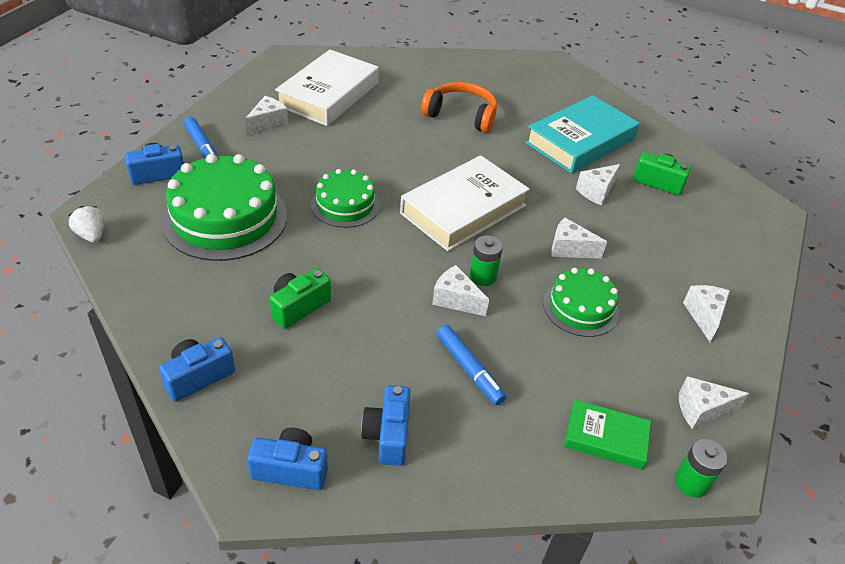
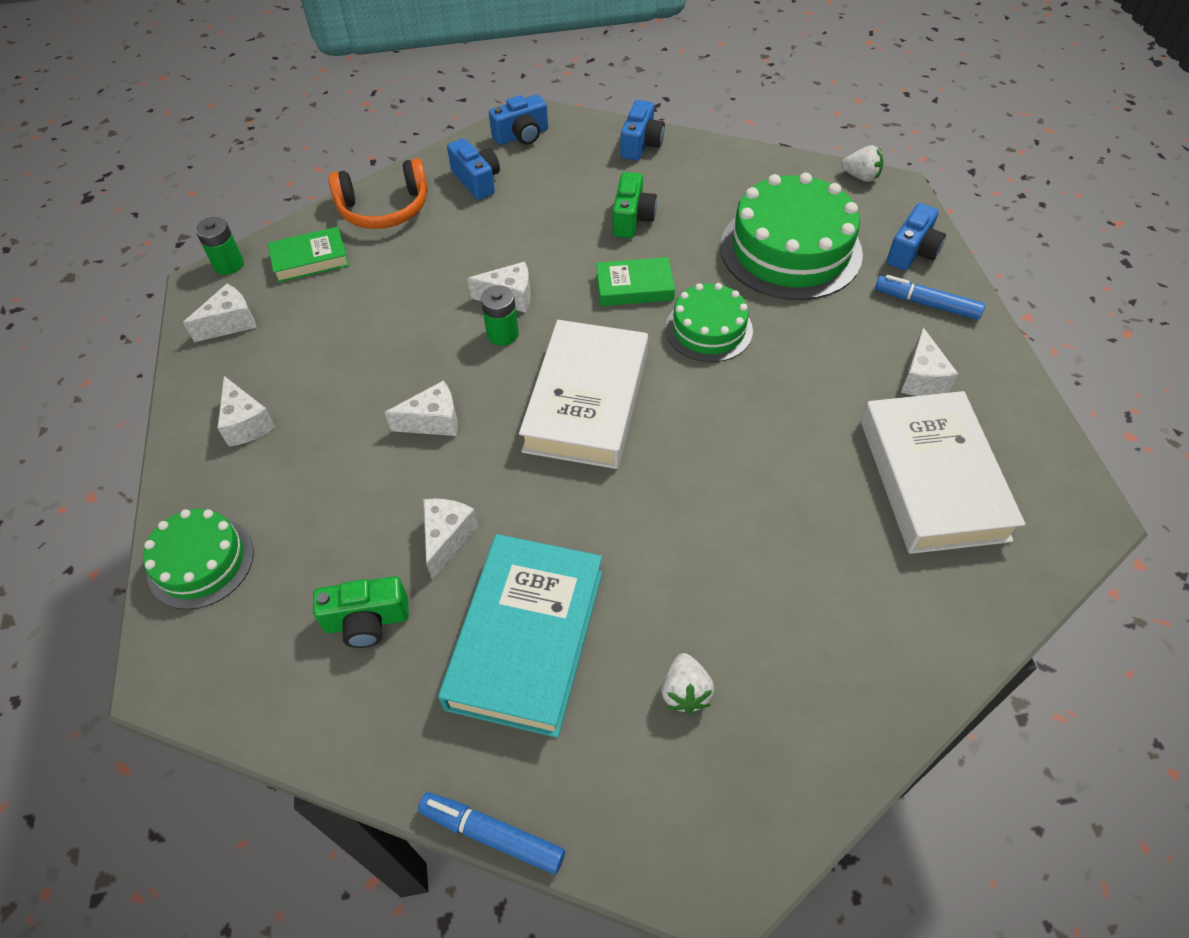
camera: 150 degrees right, 10 degrees up
(359, 255) = (634, 287): none -> green book
(461, 115) = (733, 569): orange headphones -> orange headphones (384, 209)
(469, 369) = (452, 250): blue marker -> blue marker (493, 835)
(523, 98) = (685, 692): none -> white strawberry
(580, 307) = (385, 358): green cake -> green cake (201, 562)

